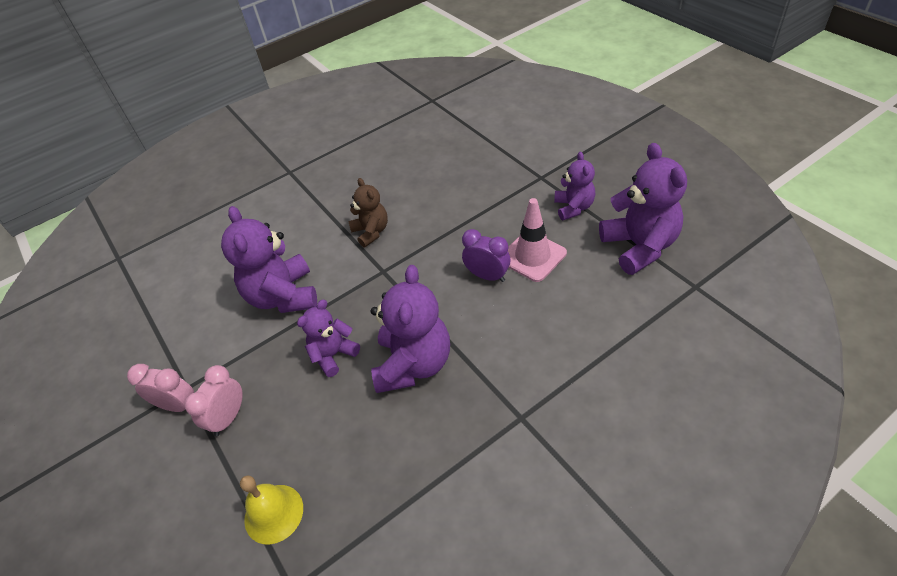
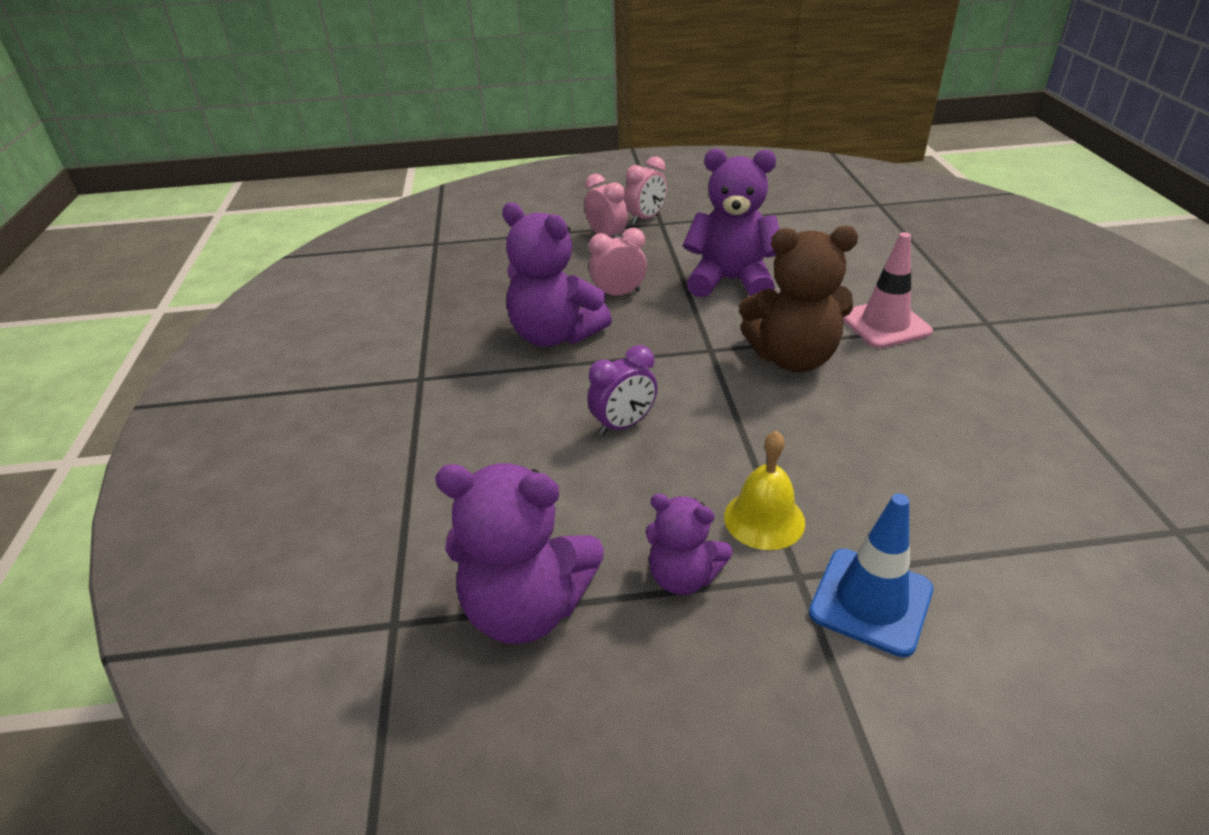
camera: 115 degrees right, 10 degrees down
(273, 513) = (497, 244): yellow bell -> yellow bell (764, 519)
(333, 355) = (618, 294): purple teddy bear -> pink clock
(371, 232) = (793, 358): brown teddy bear -> brown teddy bear, size x1.70
(532, 256) = (619, 479): pink traffic cone -> pink traffic cone (885, 324)
(536, 156) = (871, 601): none -> blue traffic cone

